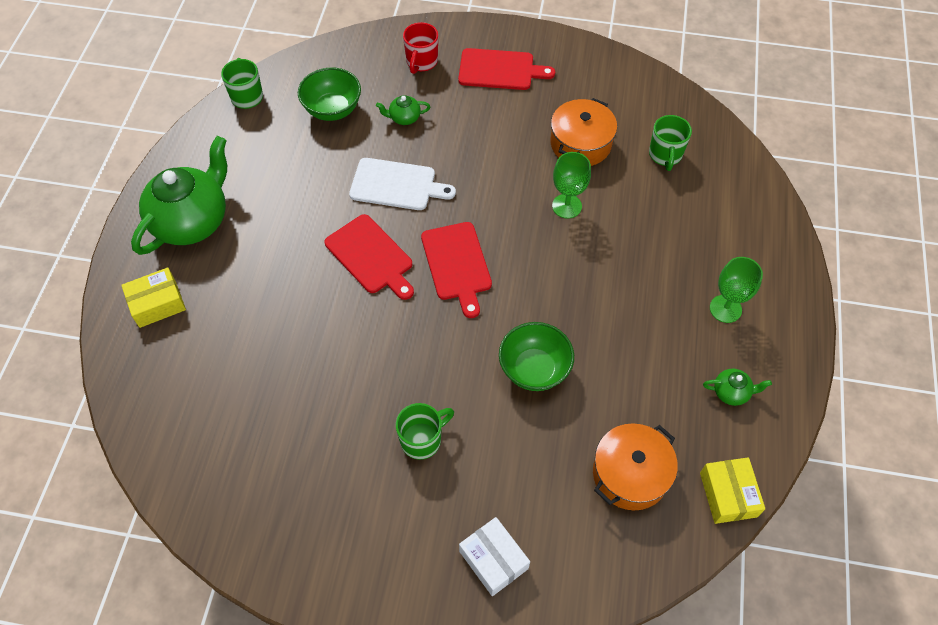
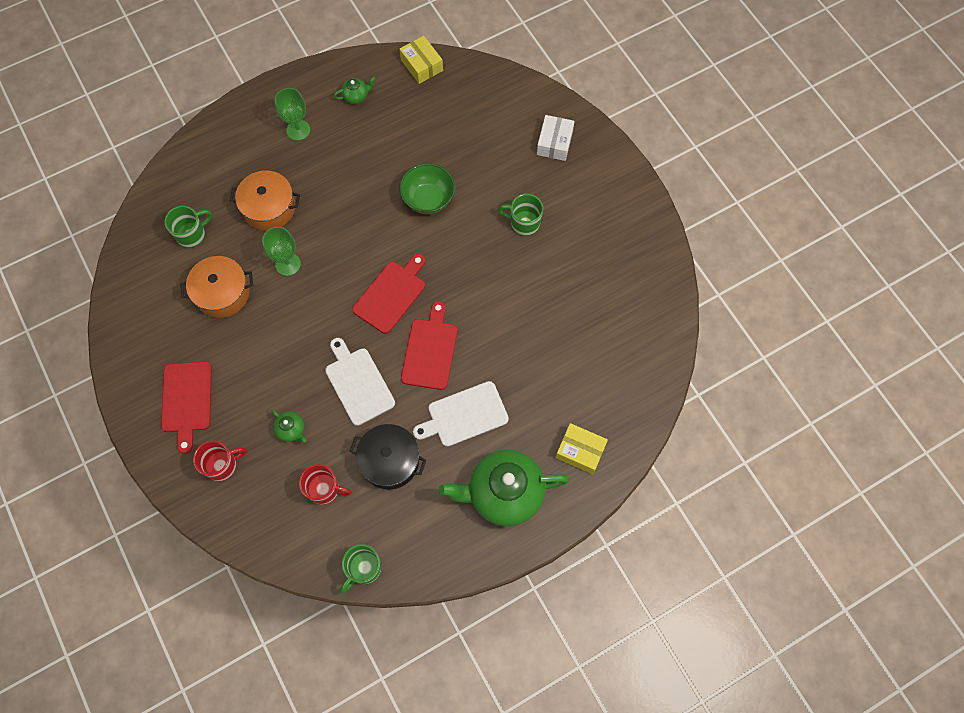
camera: 130 degrees left, 10 degrees up
(286, 240) = (464, 415): none -> white cutting board
(307, 163) = (390, 461): none -> black pot
(332, 110) = (324, 489): green bowl -> red mug
(500, 70) = (187, 400): red cutting board -> red cutting board turned 150 degrees counterclockwise
(630, 474) = (450, 113): orange pot -> orange pot (269, 208)
(728, 494) = (422, 65): yellow box -> yellow box turned 75 degrees counterclockwise
(731, 392) = (356, 96): green teapot -> green teapot turned 105 degrees clockwise

